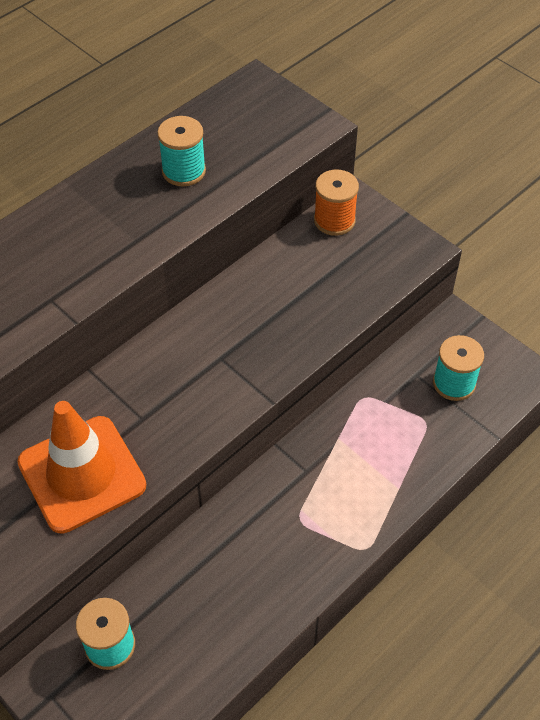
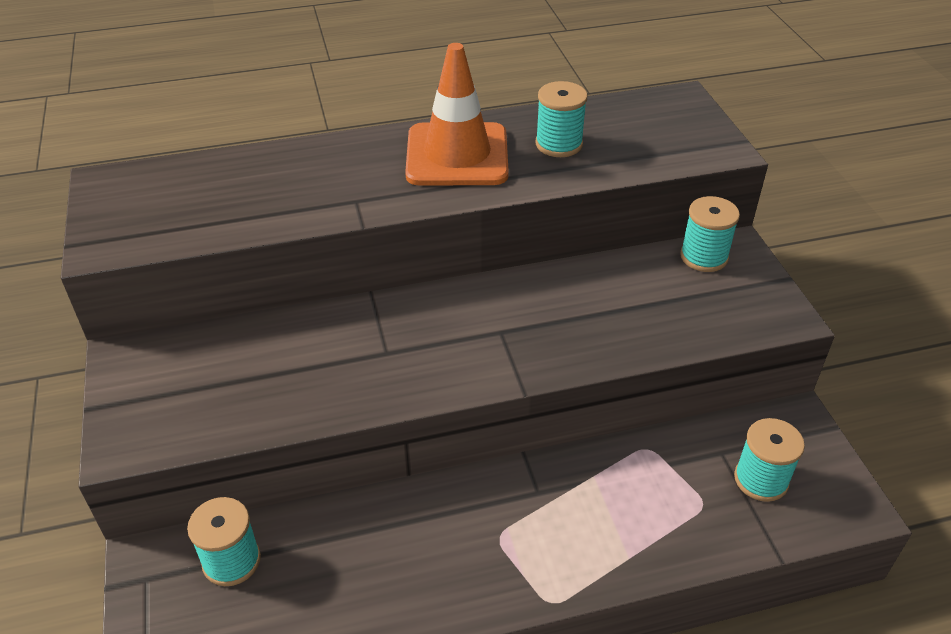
camera: 30 degrees right, 10 degrees down
(82, 474) = (296, 375): orange traffic cone -> orange traffic cone (457, 155)
(334, 220) = (704, 257): orange spool -> turquoise spool

